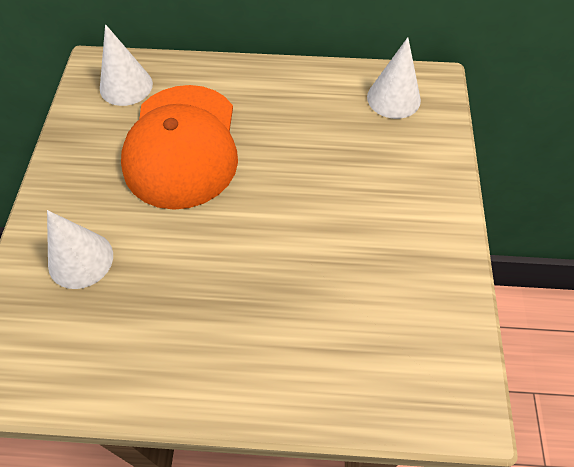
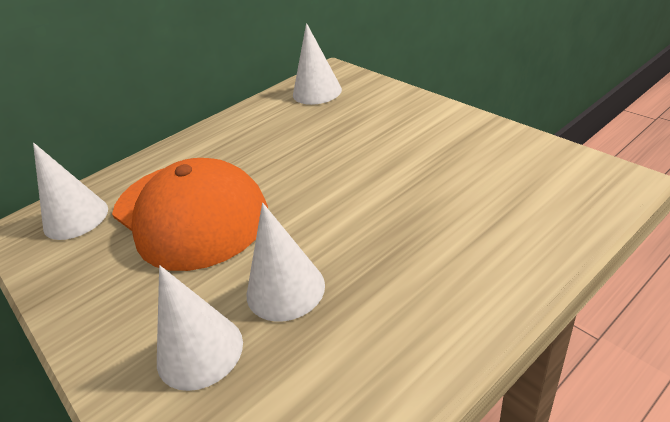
camera: 40 degrees left, 20 degrees down
(161, 264) = (285, 289): none -> white cone

